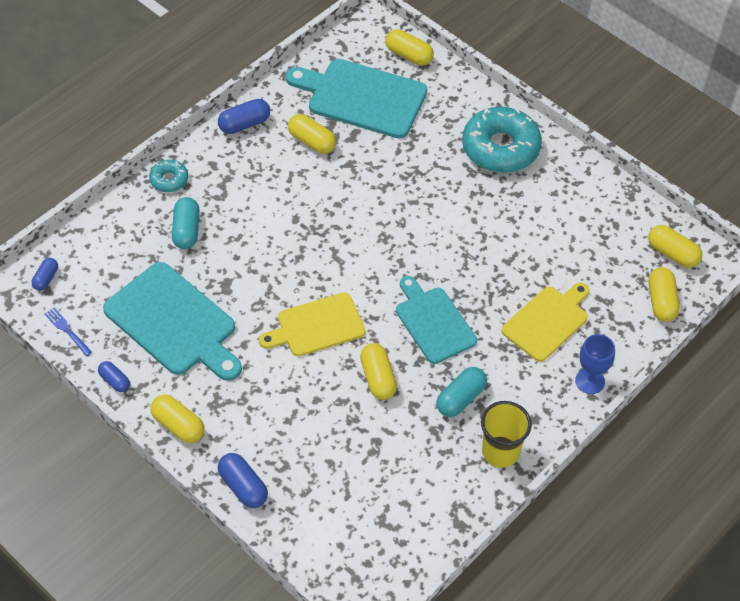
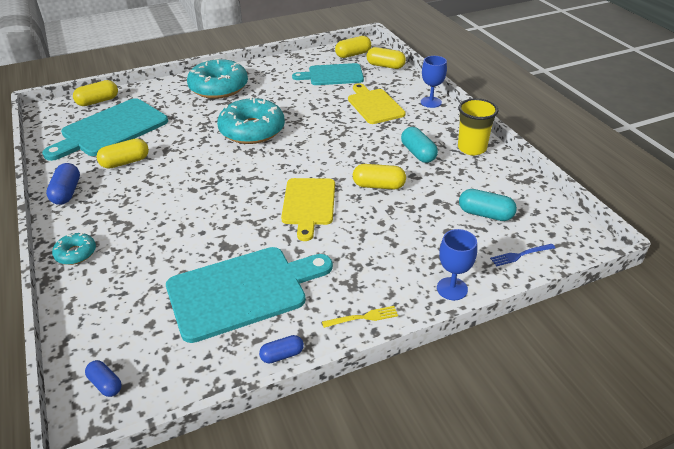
camera: 65 degrees left, 15 degrees down
(67, 330) = (189, 382): blue fork -> blue fork (520, 255)
(178, 425) = (363, 317): yellow capsule -> yellow fork
(186, 230) = (145, 256): turquoise capsule -> turquoise capsule (485, 214)
(243, 487) = (452, 289): blue capsule -> blue goblet
(426, 221) = (252, 130): none -> turquoise donut
(433, 322) = (344, 148): turquoise cutting board -> turquoise cutting board (332, 75)

